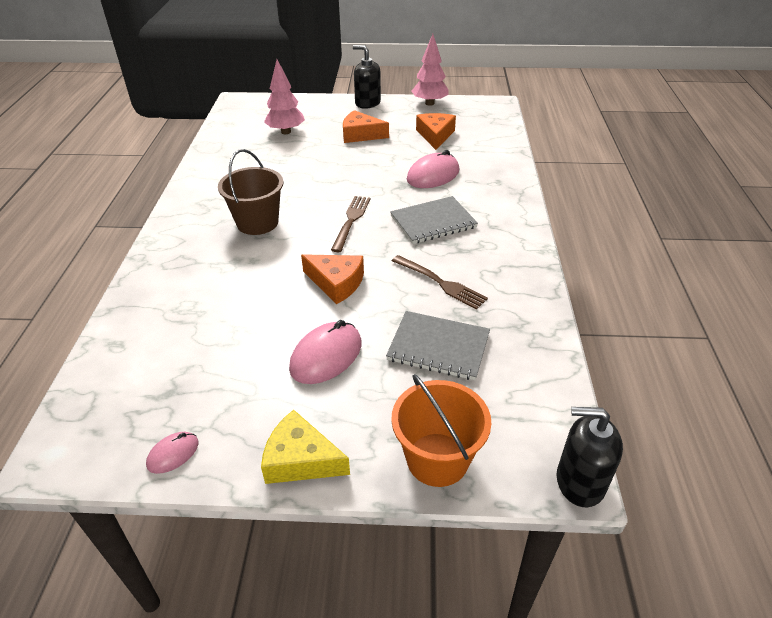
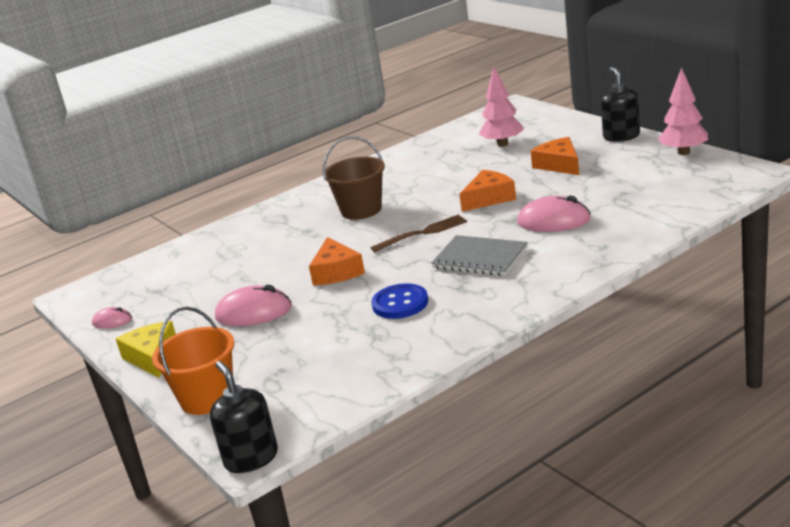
camera: 55 degrees right, 15 degrees down
(435, 135) = (626, 186): orange cheese -> orange cheese (489, 198)
(438, 347) = (321, 341): grey notebook -> none
(441, 283) = (400, 303): brown fork -> blue button

